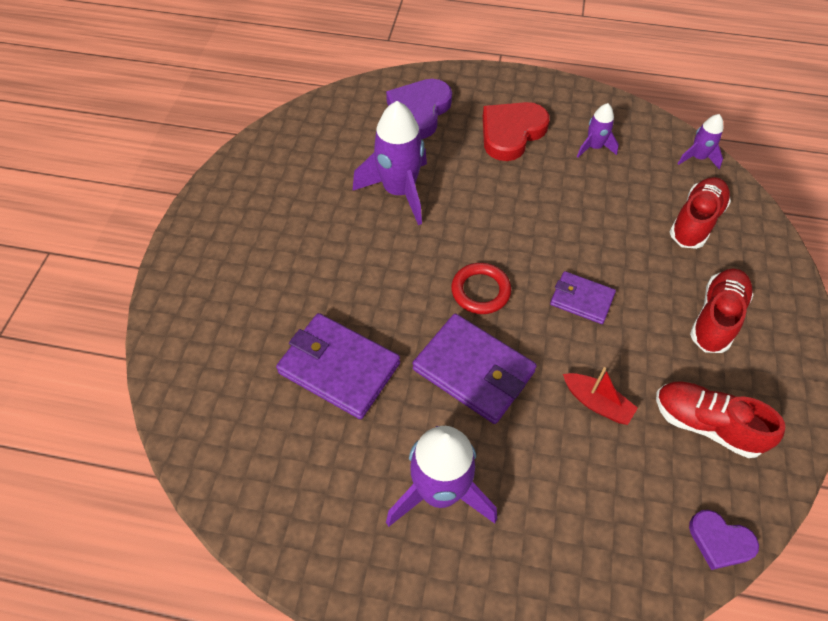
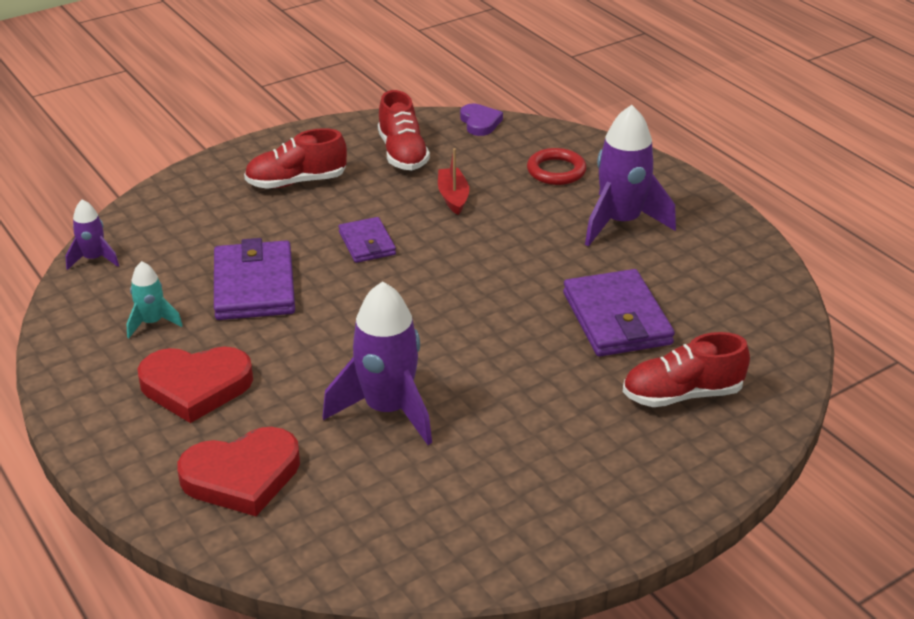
camera: 135 degrees left, 20 degrees down
(419, 111) = (242, 476): purple heart -> red heart
(473, 370) = (512, 257): purple wallet -> purple wallet (254, 286)
(480, 291) = (434, 294): red ring -> red ring (556, 171)
(594, 147) = (152, 323): purple rocket -> turquoise rocket
(695, 222) = (193, 228): red shoe -> red shoe (682, 394)

